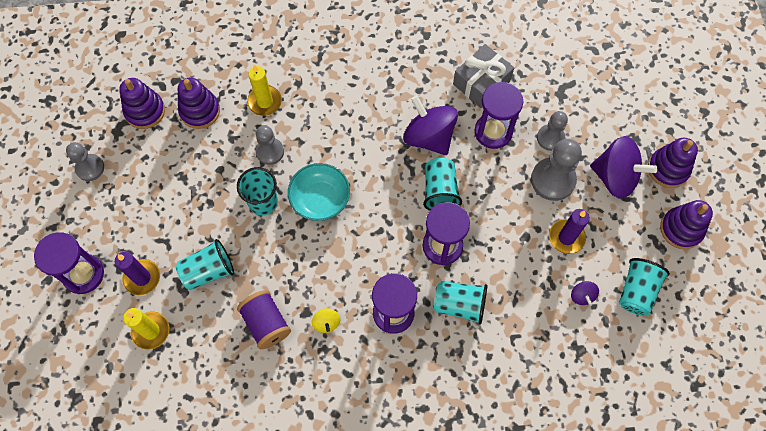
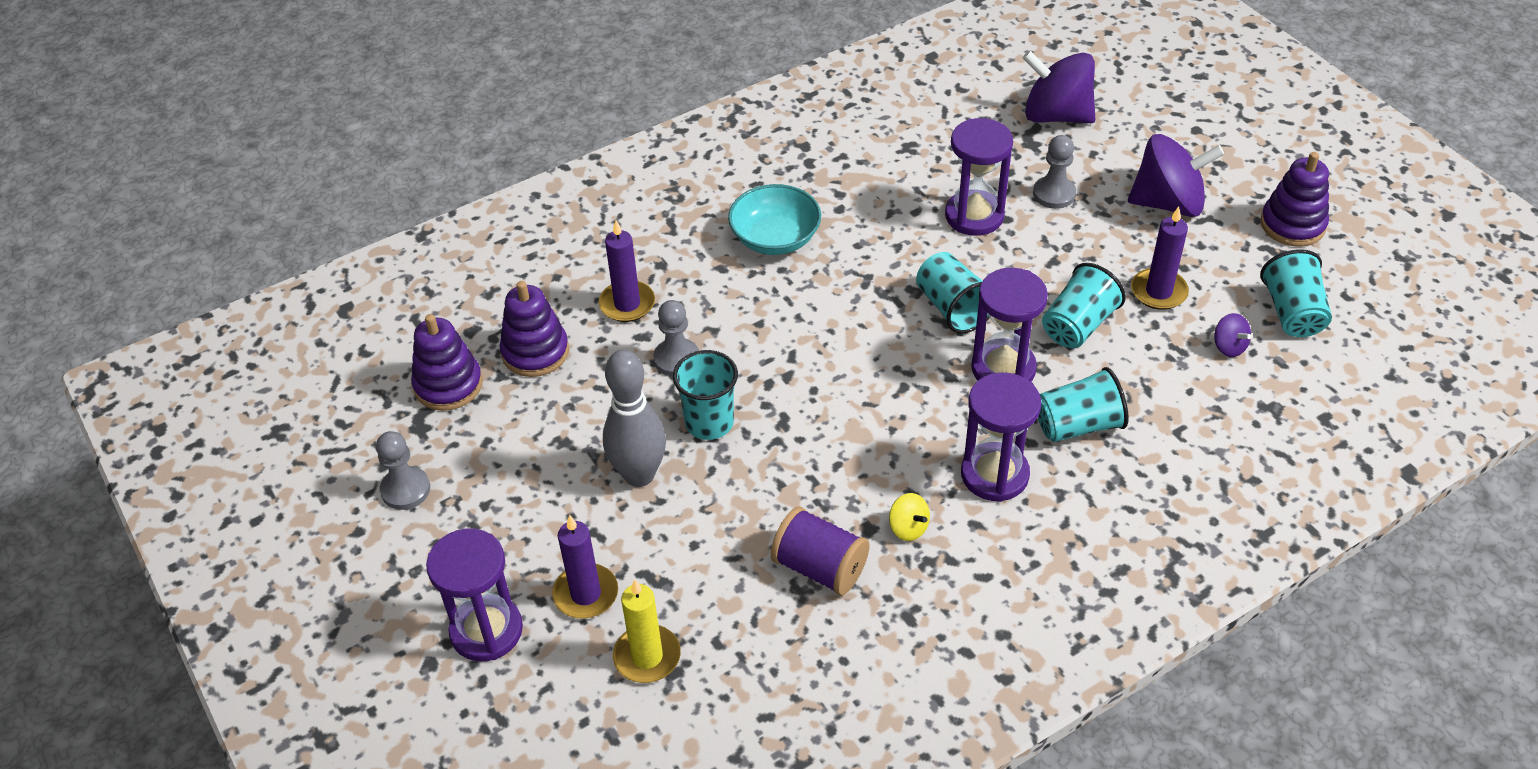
camera: 25 degrees left, 20 degrees down
(208, 218) = (639, 475): none -> grey bowling pin
(208, 271) = (685, 541): turquoise cup -> turquoise cup (1078, 325)
(265, 102) = (627, 304): yellow candle -> purple candle
(320, 199) = (791, 385): turquoise bowl -> turquoise bowl (775, 238)
(429, 137) = (892, 254): purple spinning top -> purple spinning top (1056, 115)
(481, 82) = (918, 169): grey gift -> none
(553, 180) = (1092, 237): grey pawn -> none
(668, 169) = (1226, 169): purple stacking toy -> none

